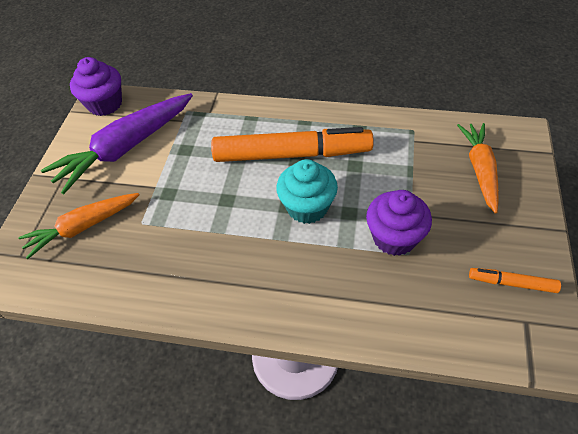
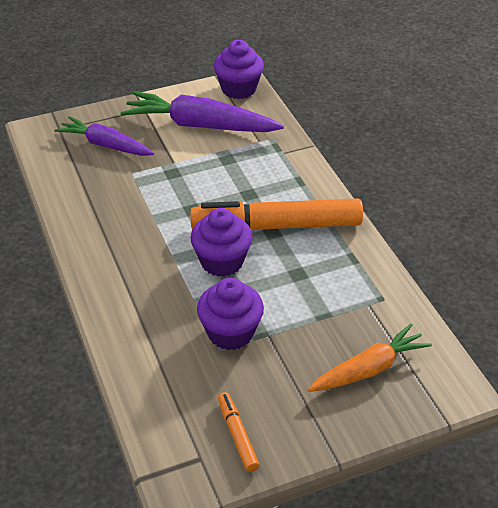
camera: 55 degrees right, 10 degrees down
(83, 227) = (105, 145): orange carrot -> purple carrot
(292, 154) = (277, 226): orange marker -> orange marker turned 120 degrees clockwise
(307, 207) = (222, 261): turquoise cupcake -> purple cupcake

